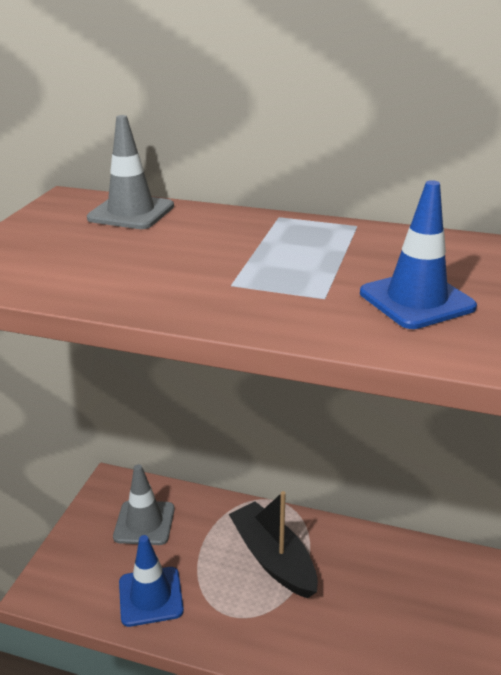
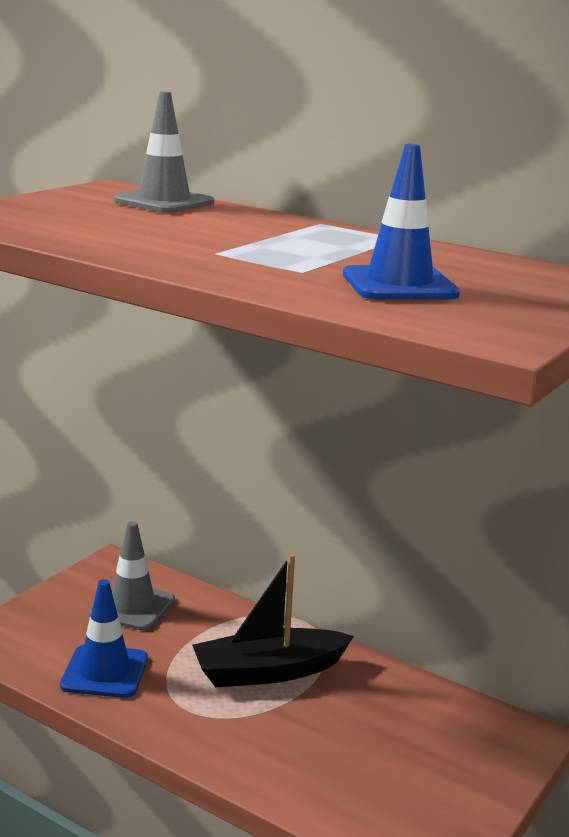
camera: 15 degrees right, 10 degrees down
(273, 558) = (268, 671): black boat -> black boat turned 90 degrees counterclockwise

